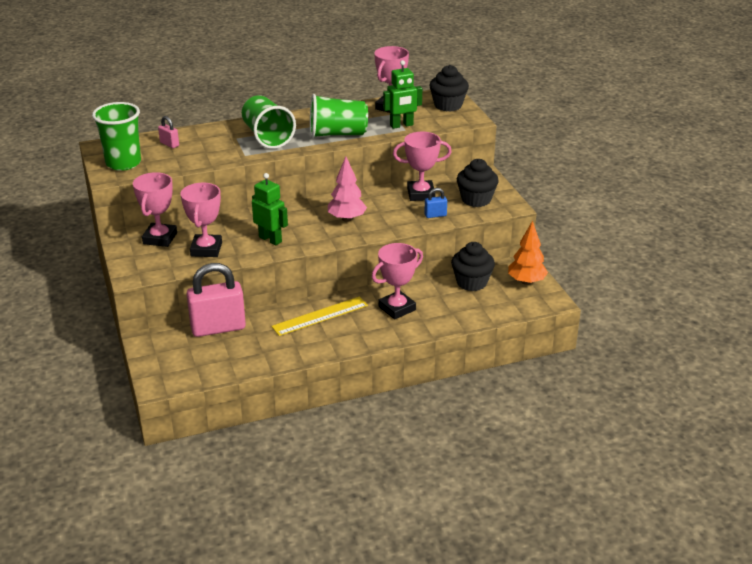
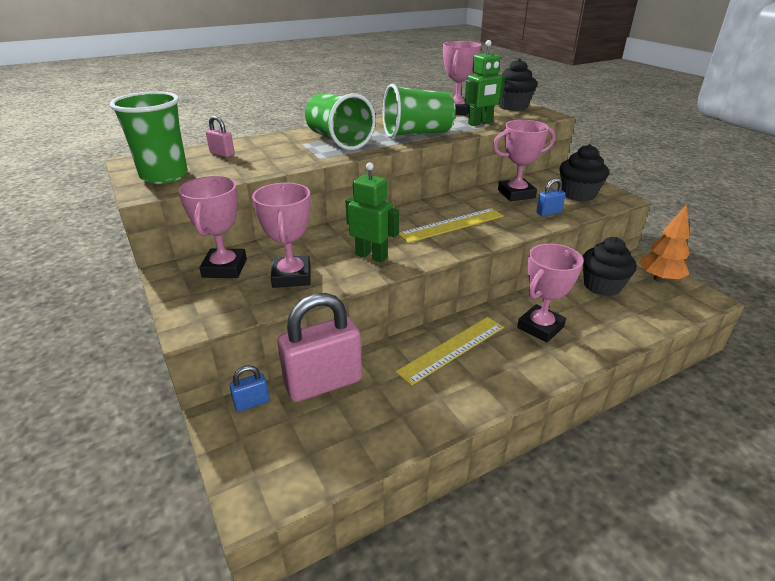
camera: 10 degrees left, 0 degrees up
(167, 334) = (252, 403): none -> blue padlock
(346, 219) = (452, 225): pink tree -> yellow ruler

